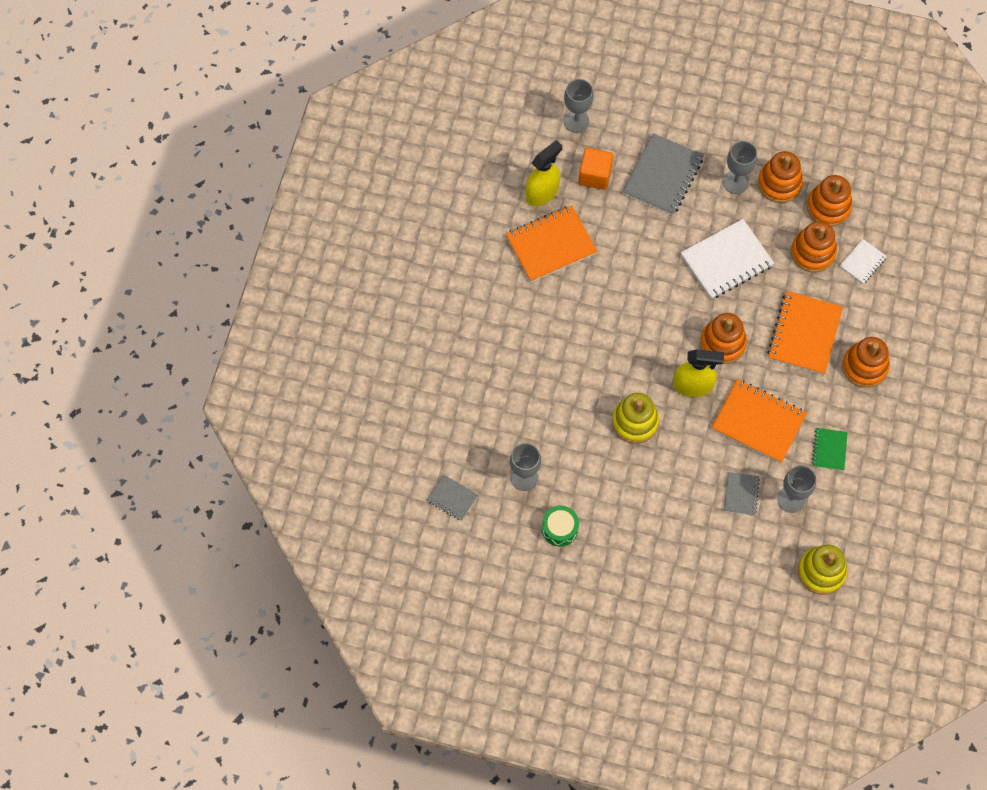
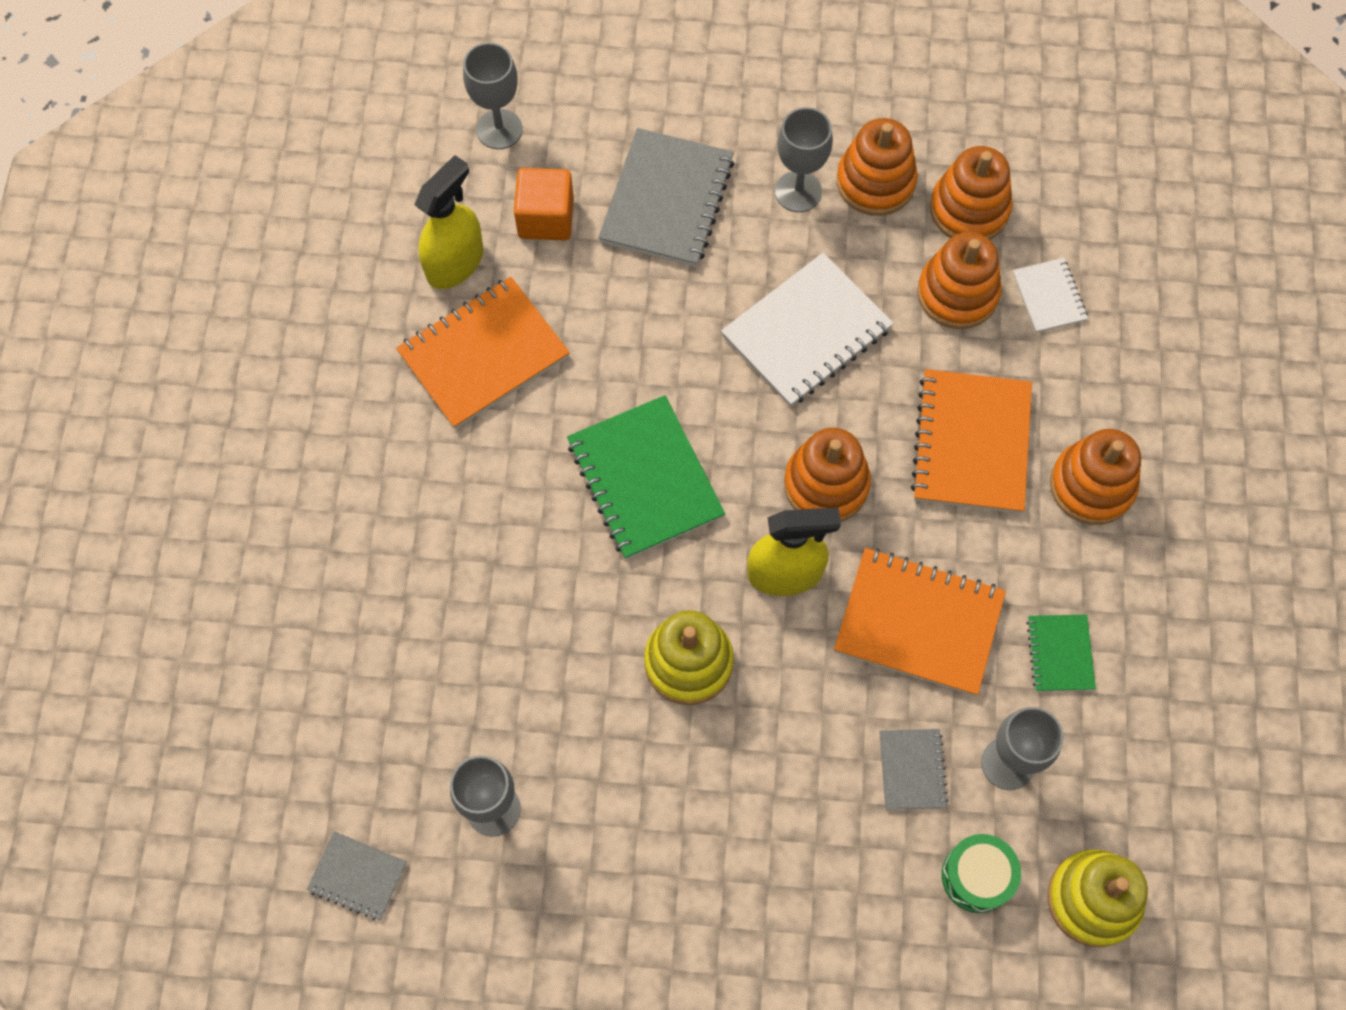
camera: 10 degrees left, 0 degrees up
(560, 529) = (576, 902): green drum -> green drum (977, 876)
(627, 325) = (645, 479): none -> green notebook
(862, 262) = (1049, 297): white notebook -> white notebook turned 45 degrees counterclockwise

